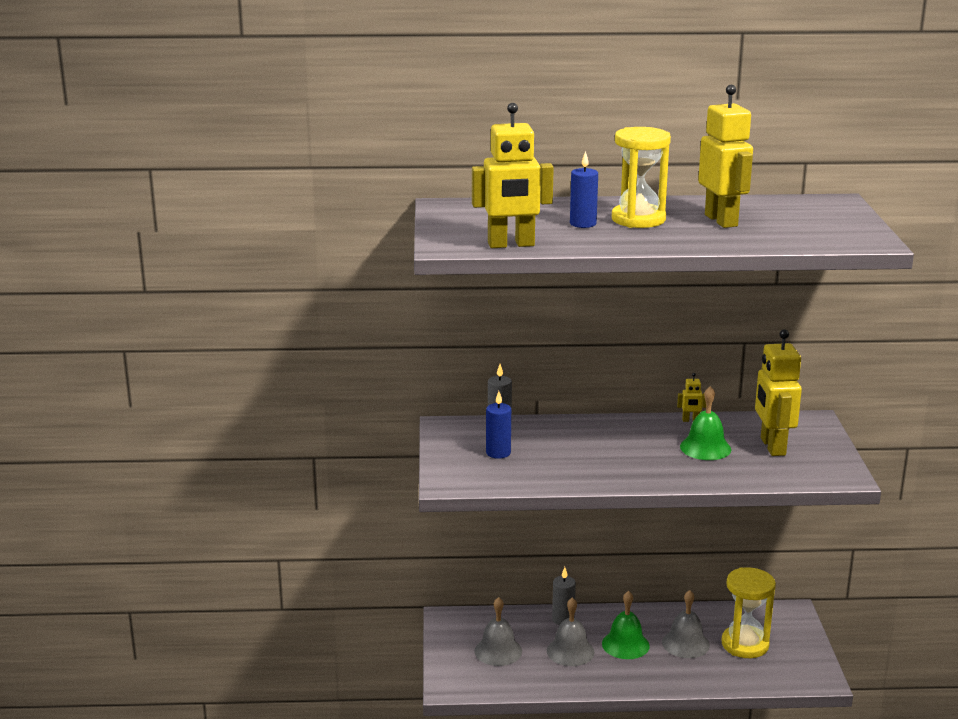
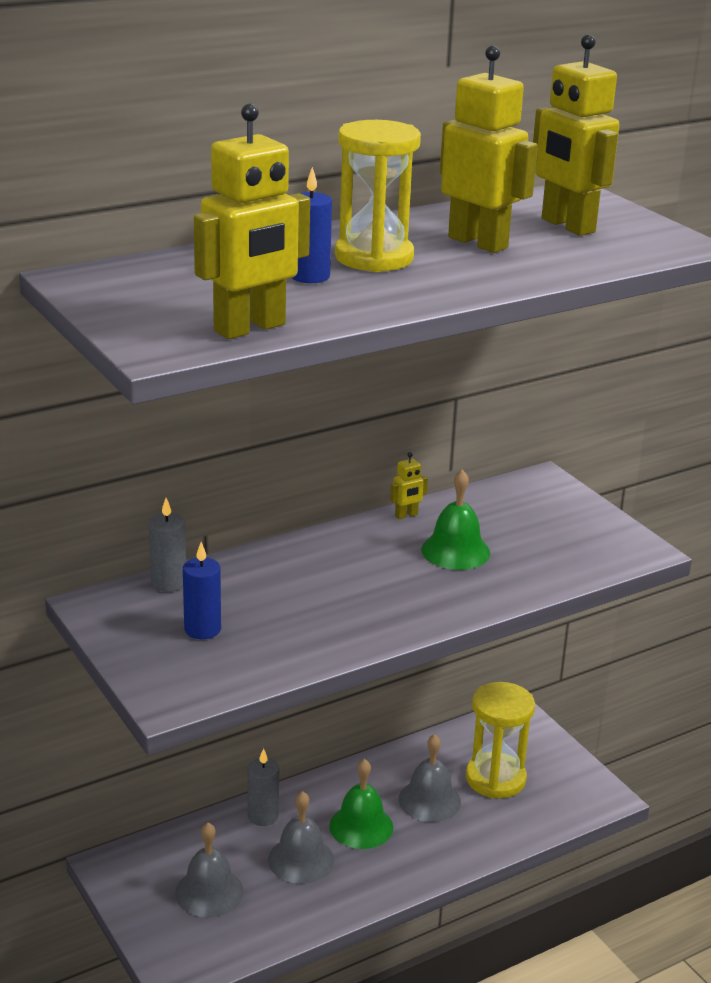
camera: 30 degrees left, 5 degrees up
(772, 446) = (529, 529): yellow robot -> yellow robot (567, 226)

